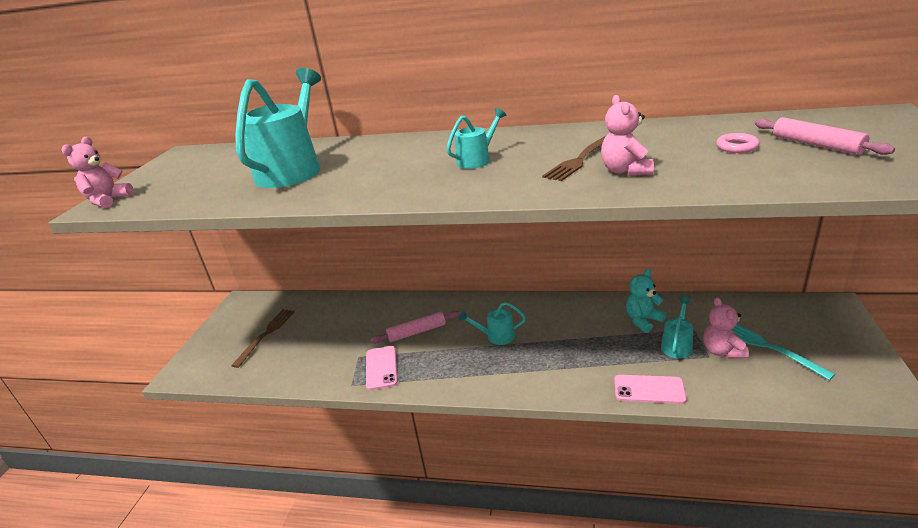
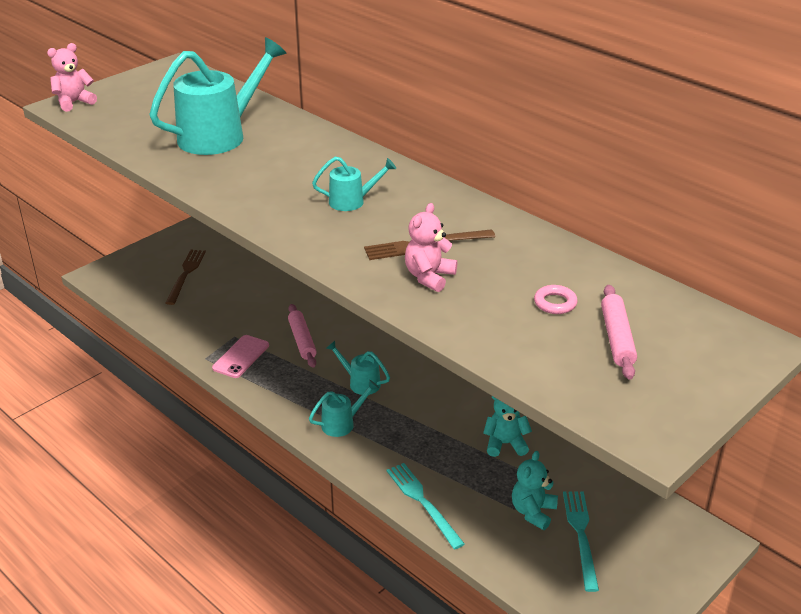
camera: 30 degrees right, 5 degrees up
(266, 335) = (186, 274): brown fork -> brown fork turned 45 degrees counterclockwise
(417, 332) = (302, 340): pink rolling pin -> pink rolling pin turned 60 degrees clockwise
(649, 389) = (423, 502): pink phone -> turquoise fork
(677, 345) = (502, 483): turquoise watering can -> turquoise watering can (342, 423)
(722, 351) = (533, 512): pink teddy bear -> turquoise teddy bear

